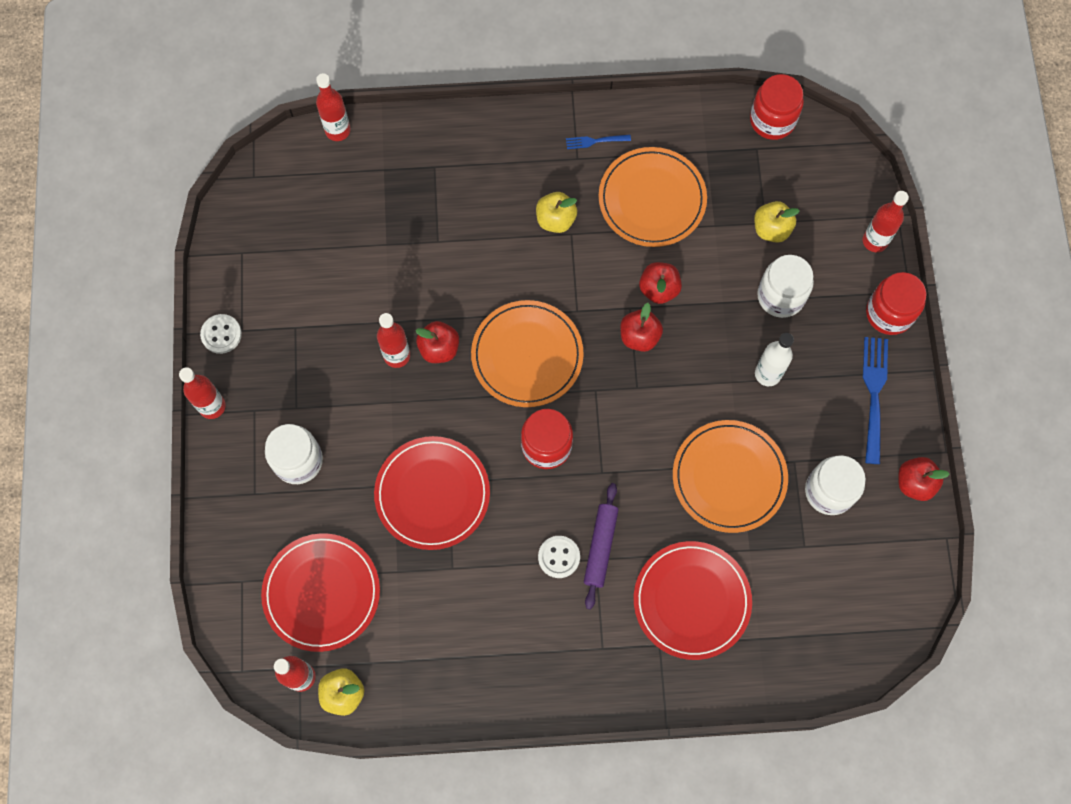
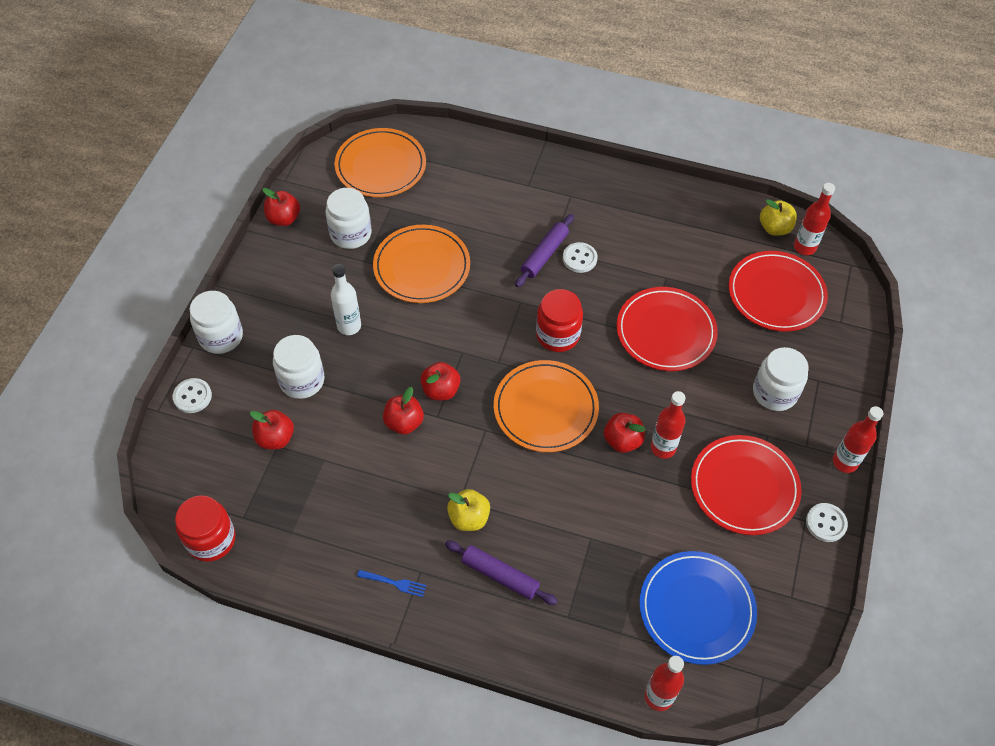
camera: 160 degrees left, 15 degrees down
(324, 212) = (696, 609): none -> blue plate
(506, 179) = (500, 575): none -> purple rolling pin
(652, 199) = (368, 504): orange plate -> orange plate (380, 166)
(691, 601) = (492, 202): red plate -> red plate (744, 487)
(771, 229) = (275, 438): yellow apple -> red apple
(874, 395) = (274, 283): blue fork -> none
(875, 241) = (192, 396): red bottle -> white button
(889, 313) = (221, 336): red jar -> white jar

